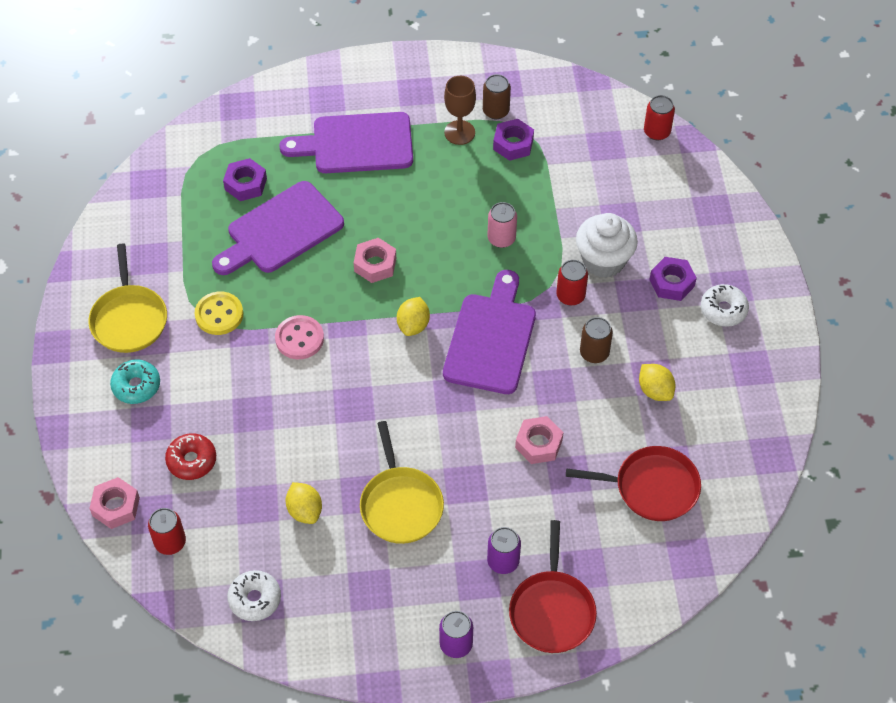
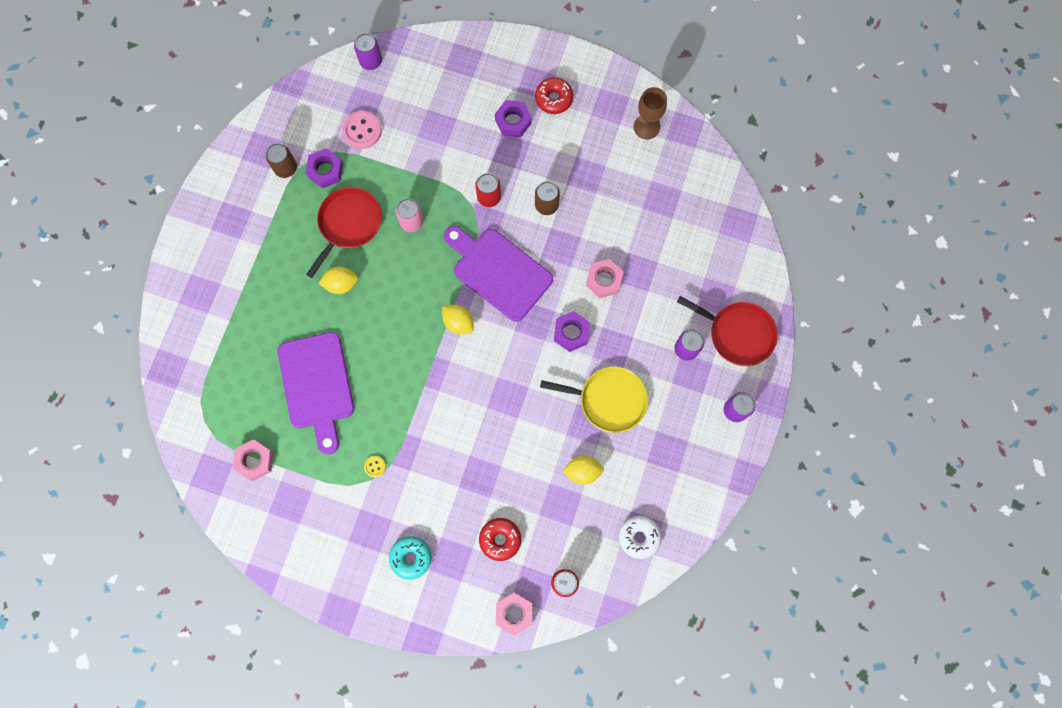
camera: 65 degrees left, 20 degrees up
(129, 319) = (343, 540): yellow pan -> none
(219, 314) = (375, 466): yellow button -> yellow button, size x0.51
(245, 184) = (254, 394): purple nut -> purple nut (571, 333)
(299, 339) = (428, 413): pink button -> pink button (362, 131)
(356, 144) = (260, 289): purple cutting board -> none
(375, 264) = (387, 326): pink nut -> pink nut (255, 460)
(459, 132) = (292, 205): brown goblet -> brown goblet (646, 127)
(603, 261) = (470, 158): white cupcake -> none
(652, 487) = (674, 221): red pan -> red pan (348, 224)
(655, 390) = (598, 179): yellow lemon -> yellow lemon (341, 284)
(657, 132) = (371, 61): red can -> purple can
(723, 310) = (554, 98): white donut -> red donut

